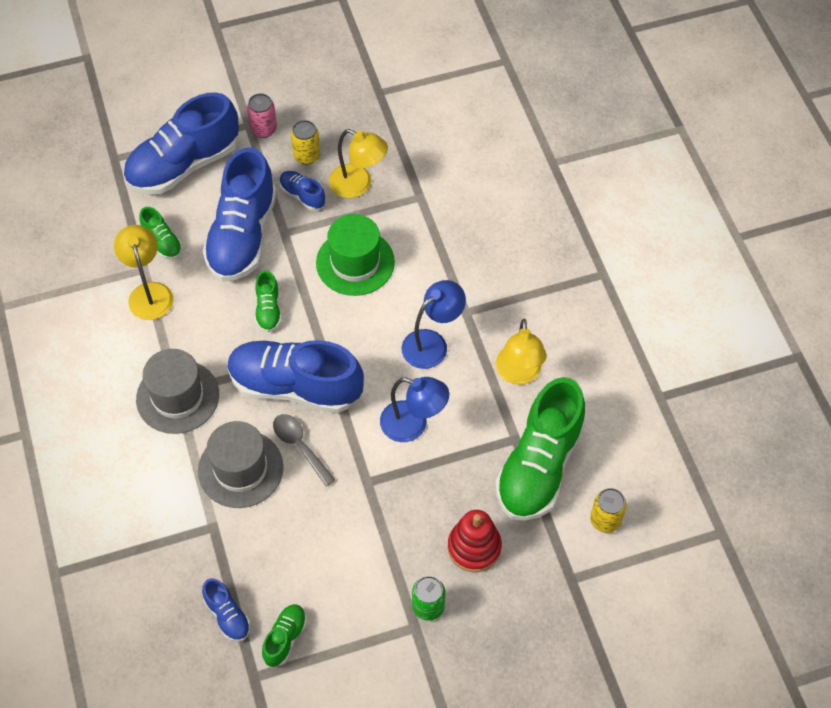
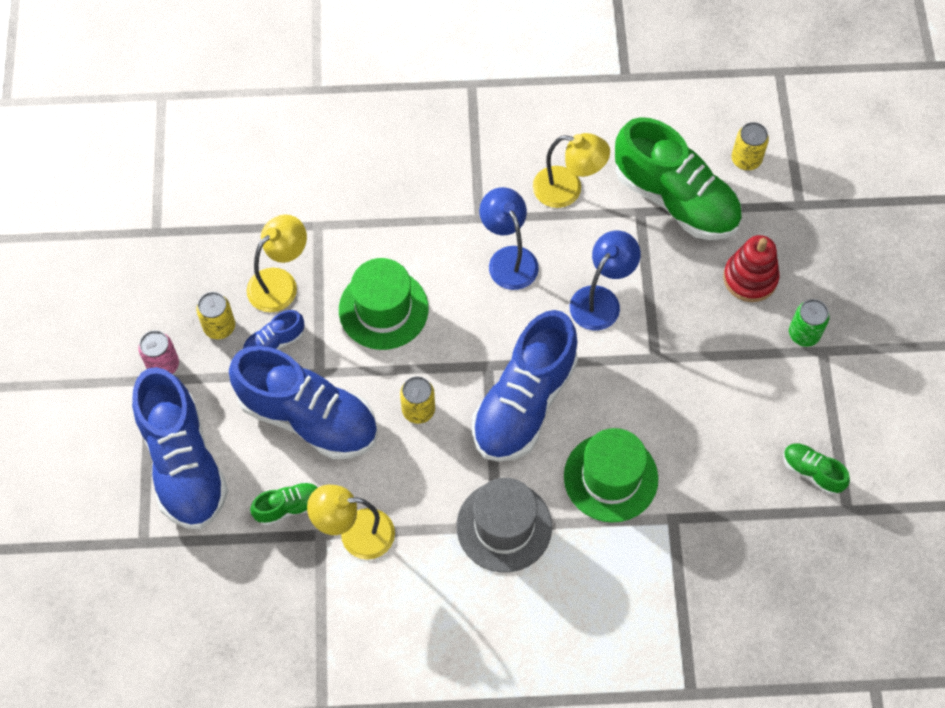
camera: 75 degrees left, 5 degrees up
(227, 616) = (777, 522): blue shoe -> none
(240, 469) = (610, 477): grey hat -> green hat
(268, 310) = (418, 410): green shoe -> yellow can
(300, 446) = (598, 413): grey spoon -> none

